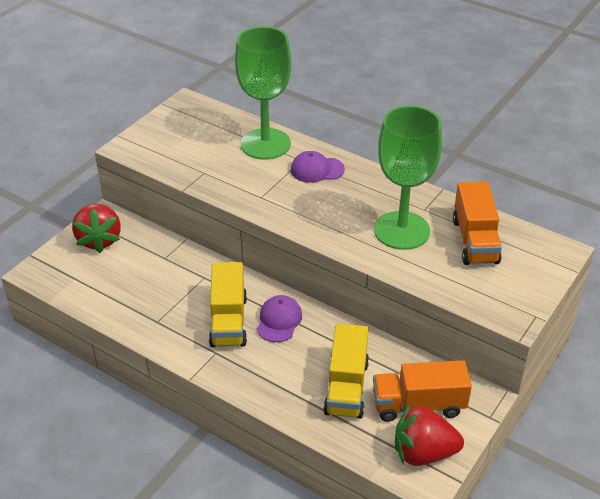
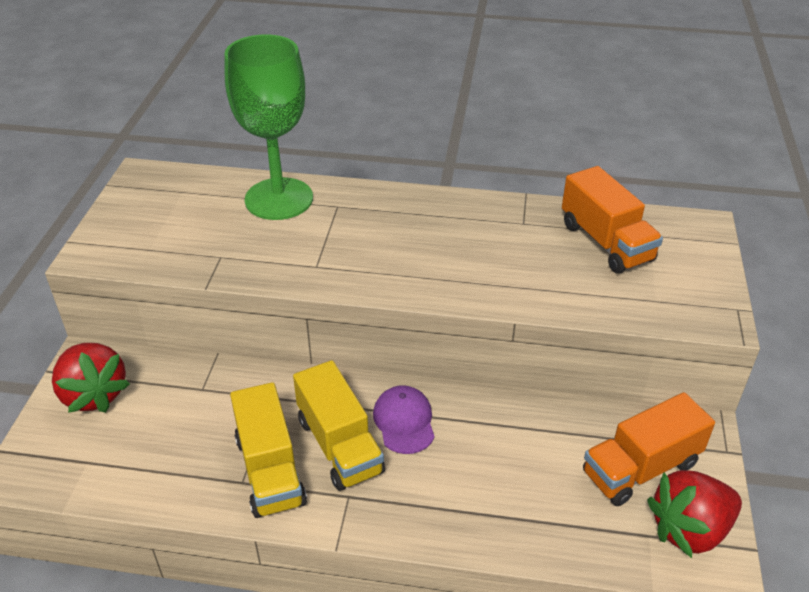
camera: 25 degrees left, 0 degrees up
(317, 170) = (364, 212): purple cap -> none
(346, 387) = (543, 479): yellow truck -> yellow truck (270, 470)
(401, 230) = (516, 256): green goblet -> none

